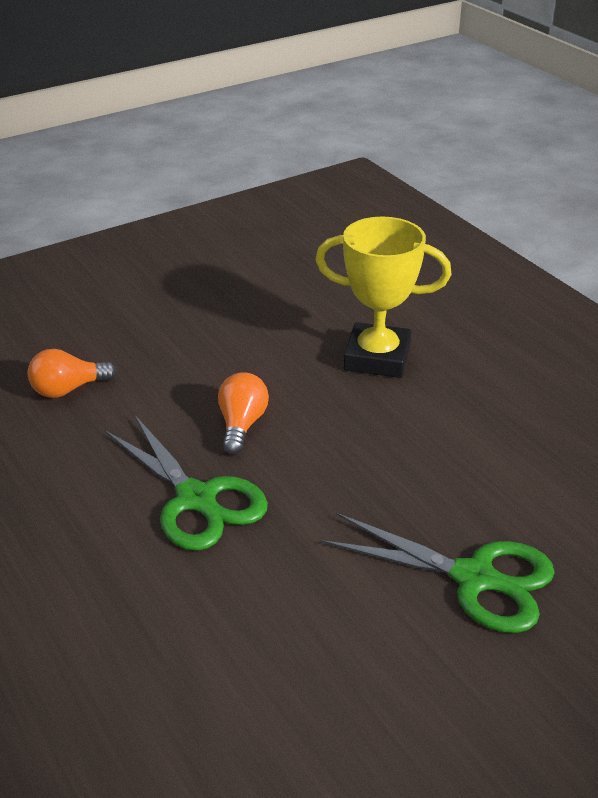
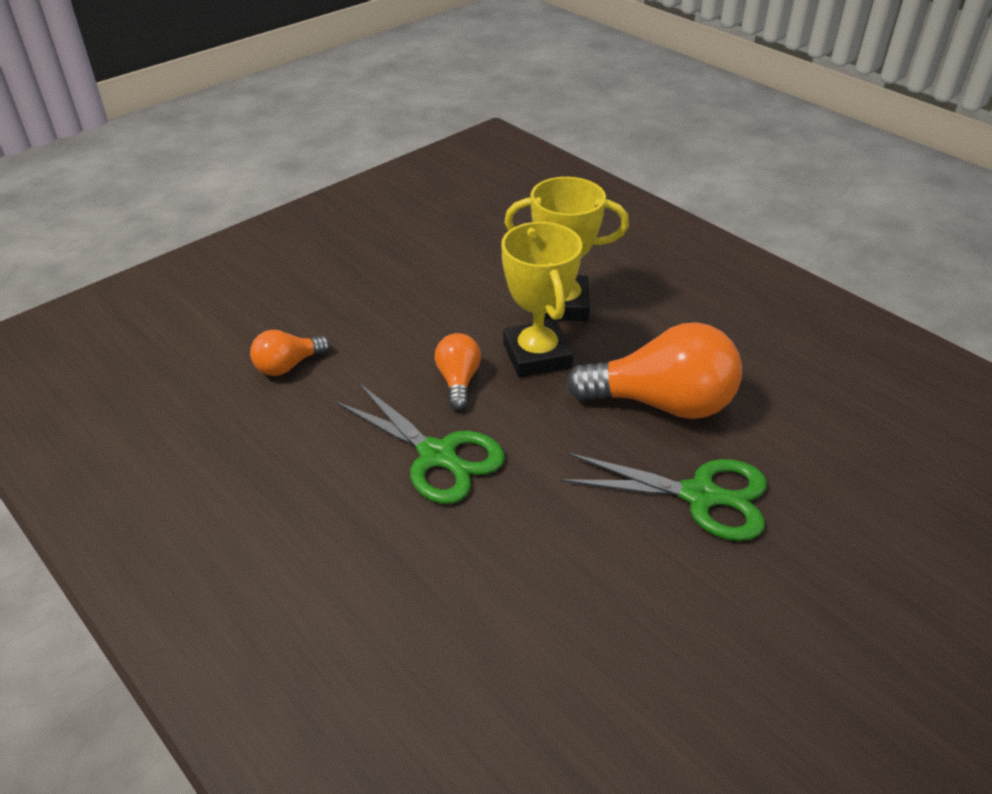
camera: 10 degrees left, 5 degrees up
(335, 408) = (537, 355): none -> yellow trophy
(460, 474) = (662, 403): none -> orange light bulb

